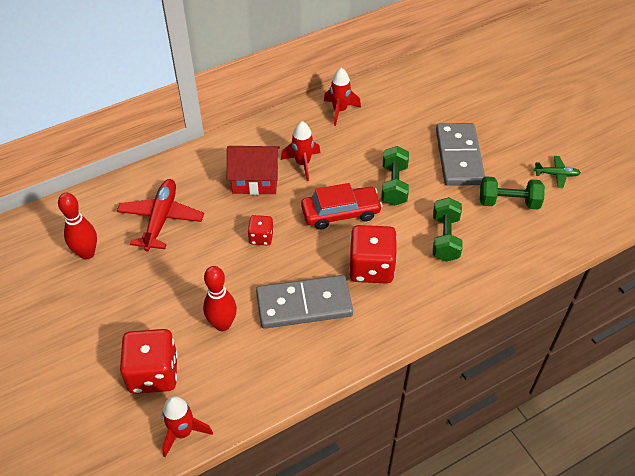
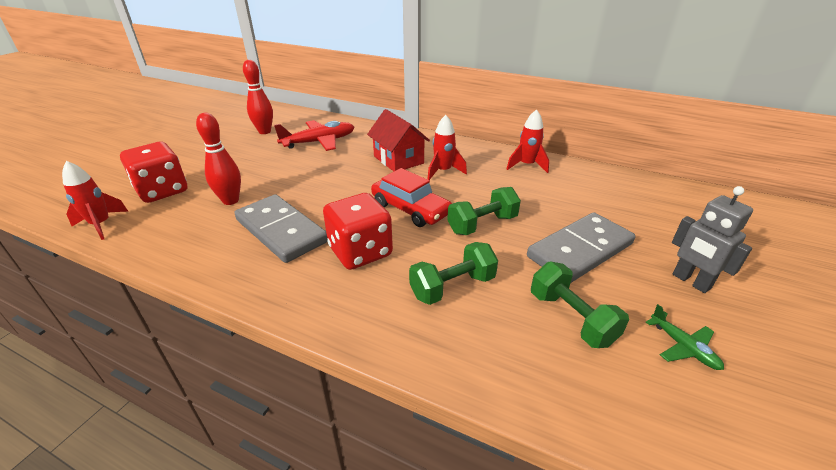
camera: 55 degrees right, 15 degrees down
(261, 237) = (341, 183): red dice -> none
(519, 132) = (690, 281): none -> grey robot

